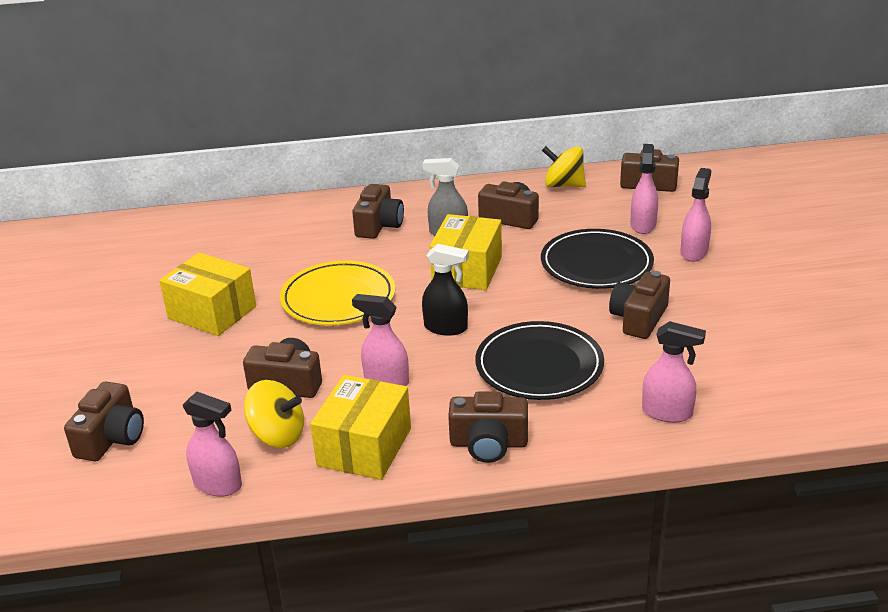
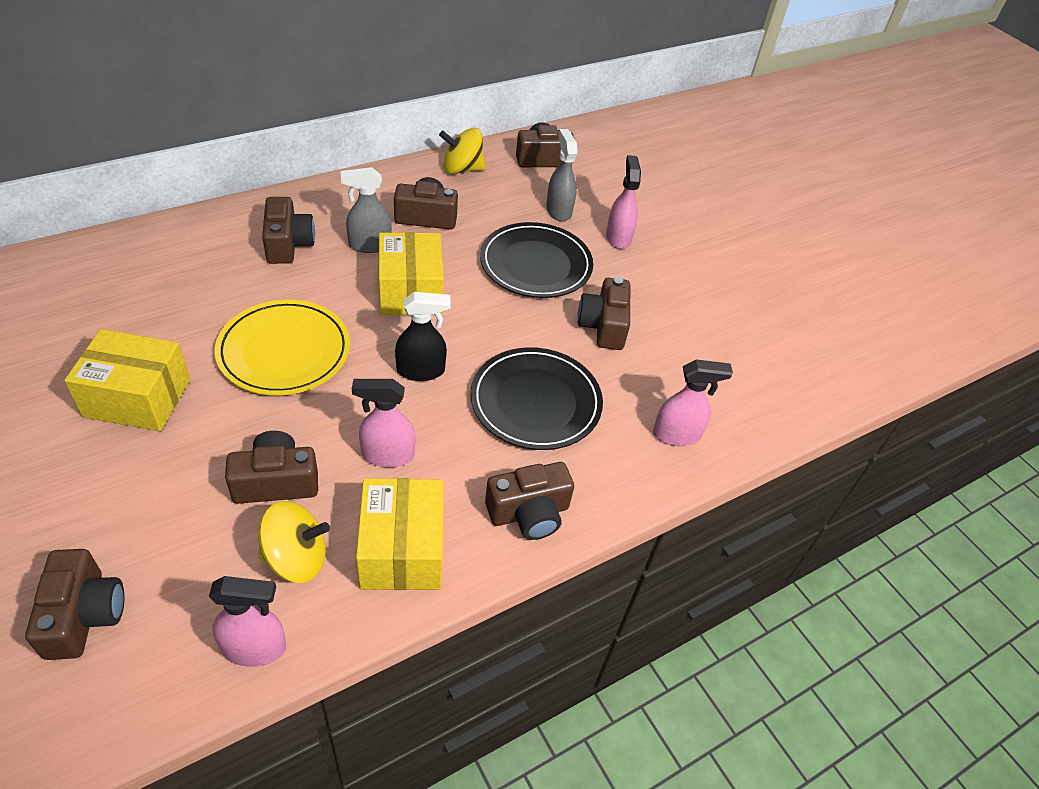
camera: 30 degrees left, 15 degrees up
(643, 225) = (558, 210): pink spray bottle -> grey spray bottle

